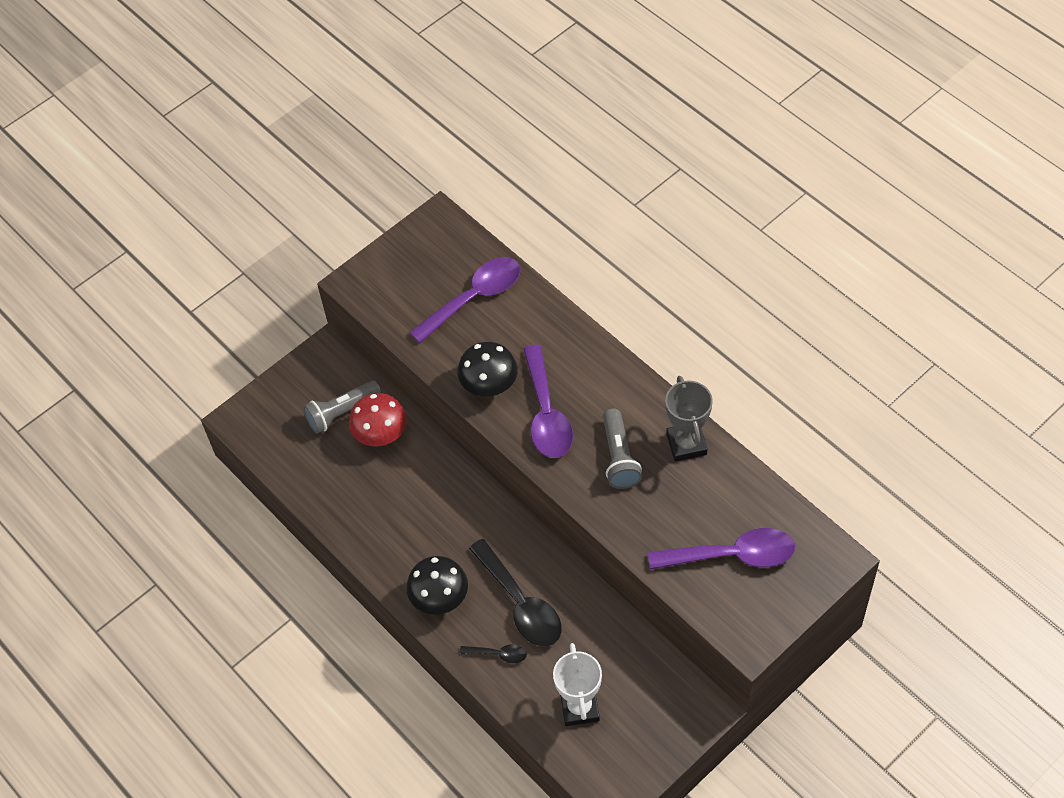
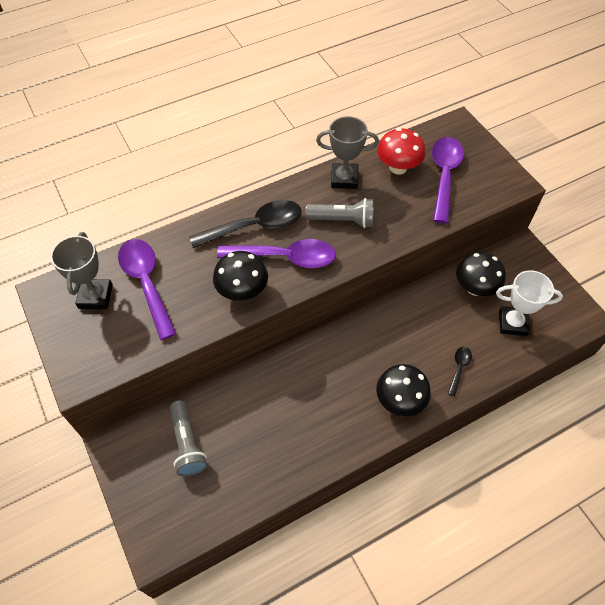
camera: 80 degrees left, 0 degrees up
(381, 435) = (224, 414): red mushroom -> red mushroom (398, 167)
(445, 261) = (95, 296): none -> grey trophy
(521, 603) = (417, 342): black spoon -> black spoon (255, 226)
(620, 657) = (475, 288): none -> black mushroom

